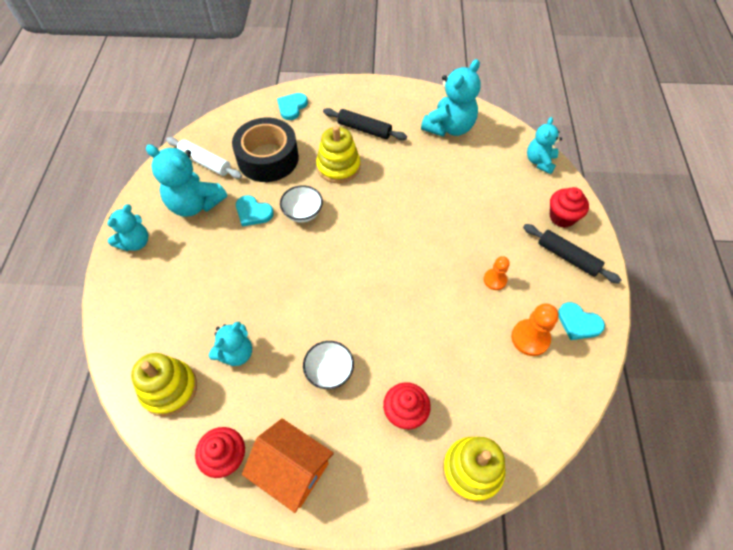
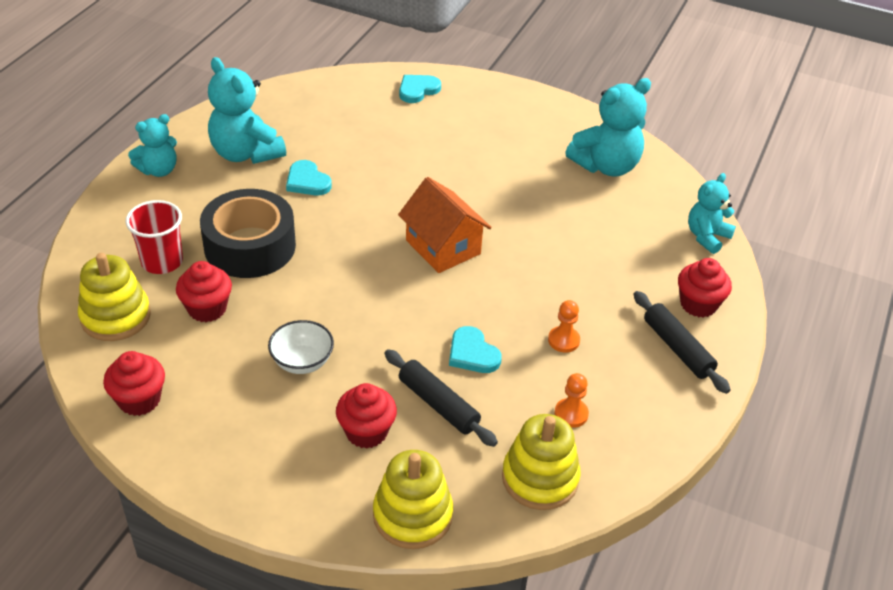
camera: 20 degrees right, 15 degrees down
(180, 324) = (162, 261): none -> red cup
(205, 162) = (281, 116): white rolling pin -> none
(236, 353) = (207, 309): turquoise teddy bear -> red cupcake
(268, 158) = (357, 133): black tape -> black tape (250, 246)
(292, 470) = (204, 437): orange house -> orange house (443, 247)
(303, 213) = (366, 199): white bowl -> none
(338, 167) = (437, 166): yellow stacking toy -> yellow stacking toy (540, 478)
(364, 129) = (494, 137): black rolling pin -> black rolling pin (438, 404)
(530, 338) = (571, 414): orange pawn -> orange pawn, size x0.65
(578, 323) = (646, 420): turquoise heart -> turquoise heart (472, 353)

